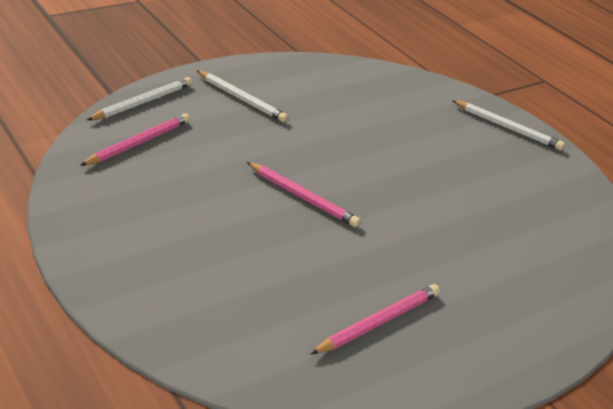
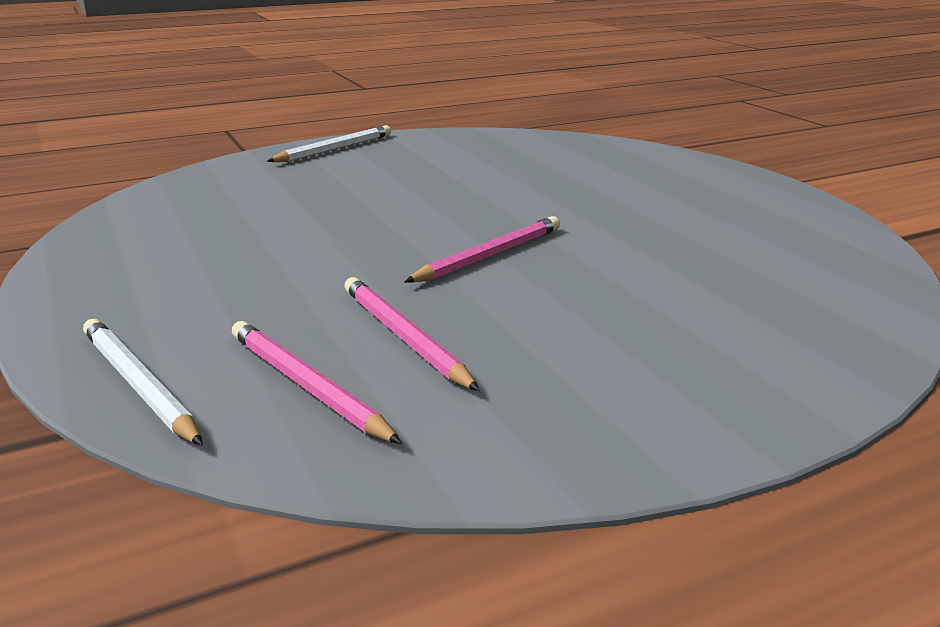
camera: 80 degrees left, 10 degrees down
(241, 99) = (181, 289): white pencil -> none
(378, 322) = (735, 230): pink pencil -> pink pencil (404, 337)

